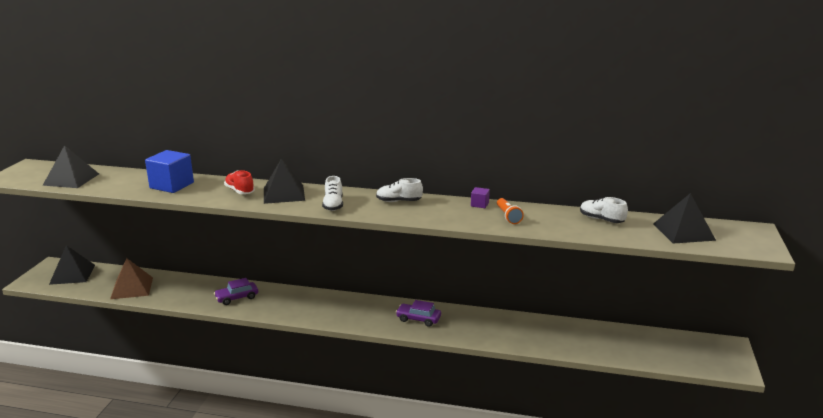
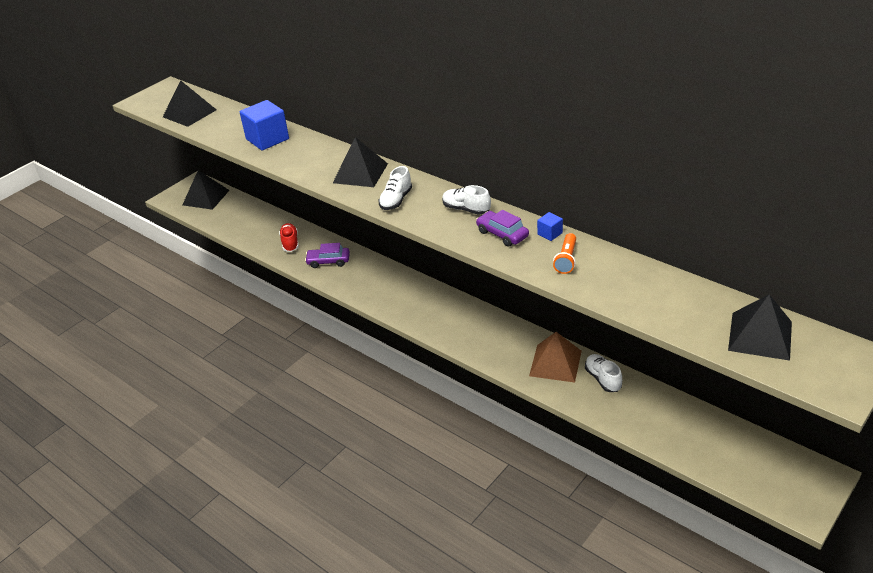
camera: 30 degrees right, 15 degrees up
(132, 288) = (245, 226): brown pyramid -> brown pyramid (555, 363)
(239, 191) = (322, 160): red shoe -> red shoe (290, 243)
(418, 319) = (485, 335): purple car -> purple car (502, 234)
(479, 204) = (550, 233): purple cube -> blue cube
(601, 220) = (673, 291): white shoe -> white shoe (603, 379)

